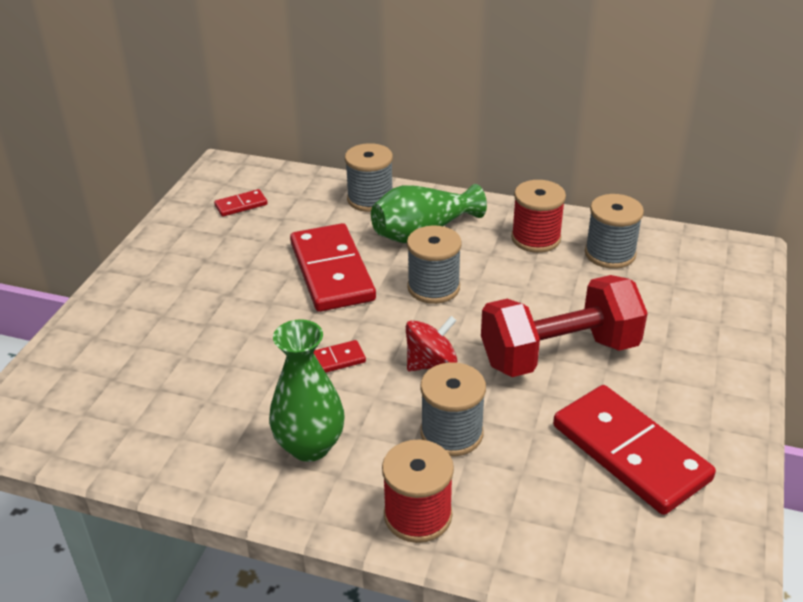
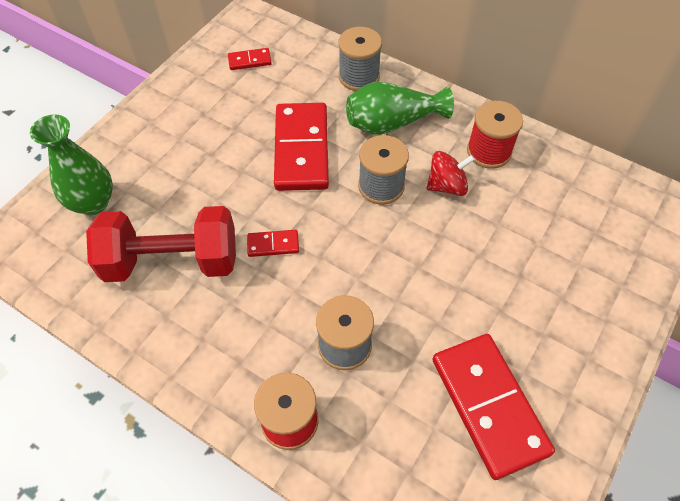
camera: 15 degrees right, 20 degrees up
(310, 446) = (227, 328): green vase -> green vase (93, 202)
(431, 363) = (352, 266): red spinning top -> red spinning top (447, 186)
(559, 354) = (464, 284): red dumbbell -> red dumbbell (172, 261)
(610, 254) = (549, 183): grey spool -> none

